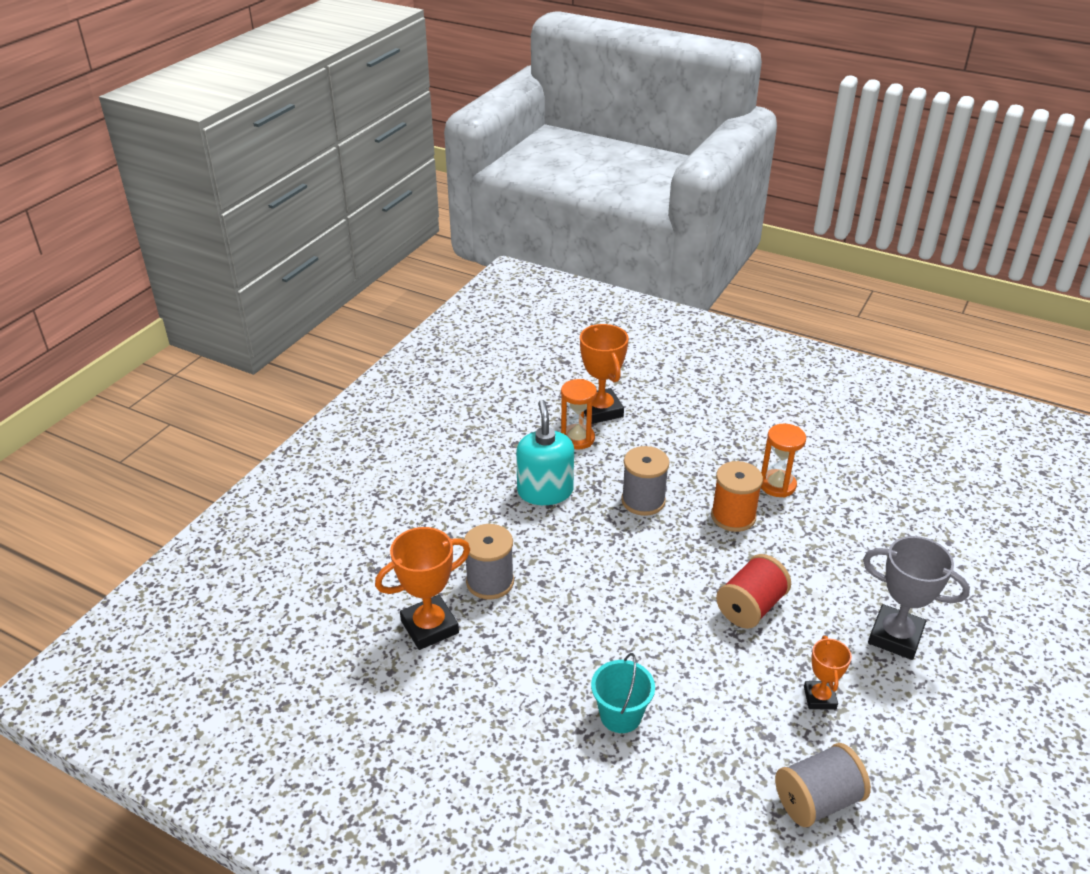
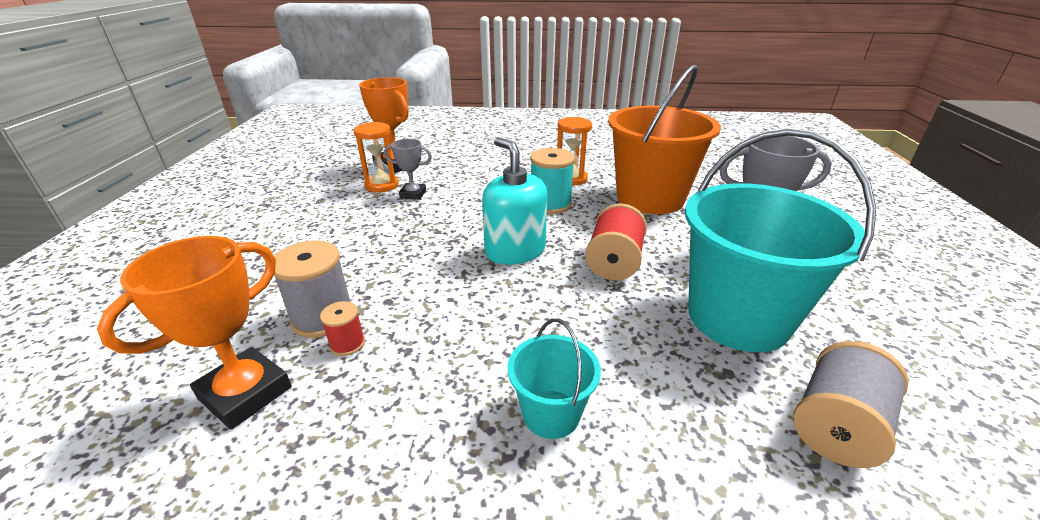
camera: 25 degrees left, 5 degrees down
(502, 611) = (347, 344): none -> red spool
(545, 491) = (363, 226): turquoise soap dispenser -> turquoise soap dispenser (515, 250)
(603, 461) = (413, 194): none -> grey trophy
(643, 501) = (464, 212): grey spool -> none
(733, 516) = (550, 204): orange spool -> turquoise spool
(819, 698) = (738, 317): orange trophy -> turquoise bucket
(845, 539) = (650, 198): none -> orange bucket

